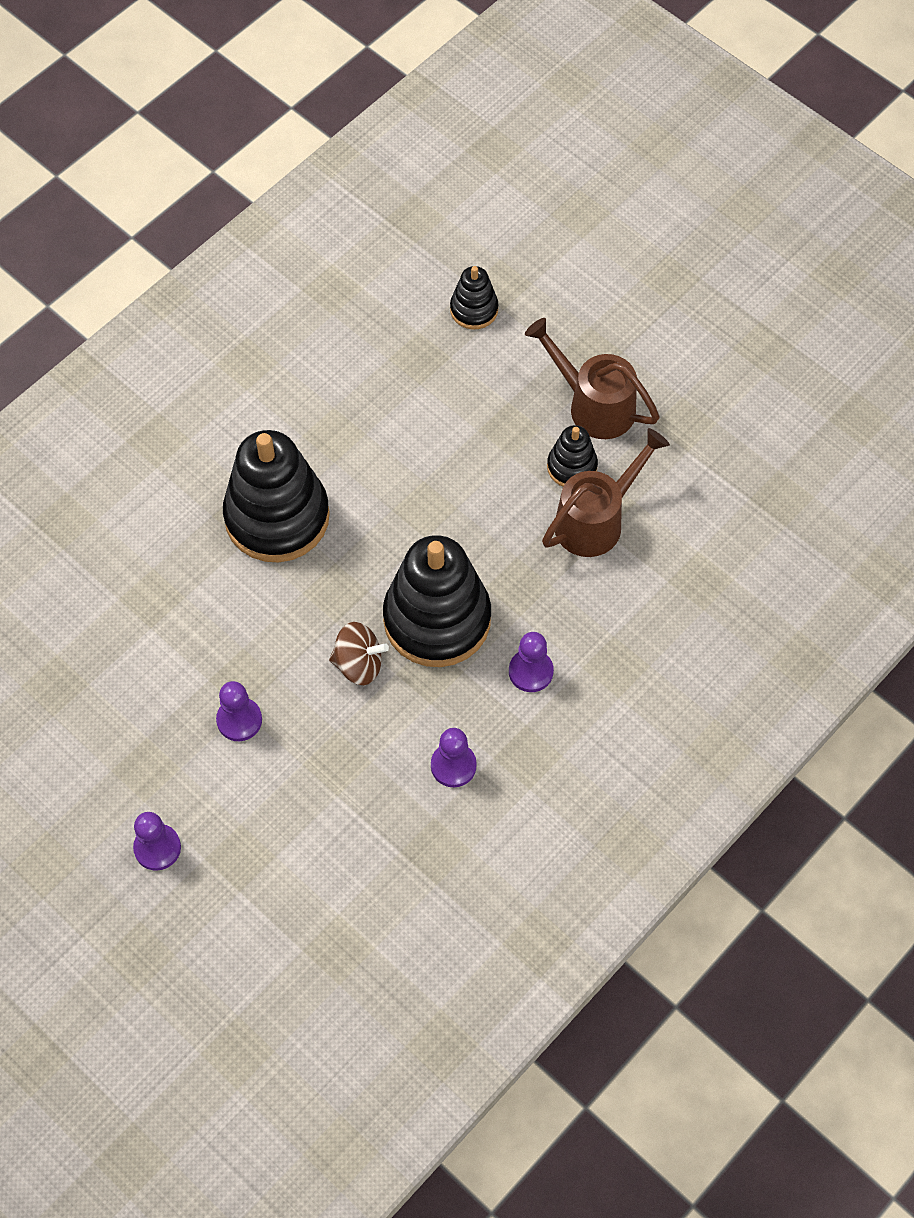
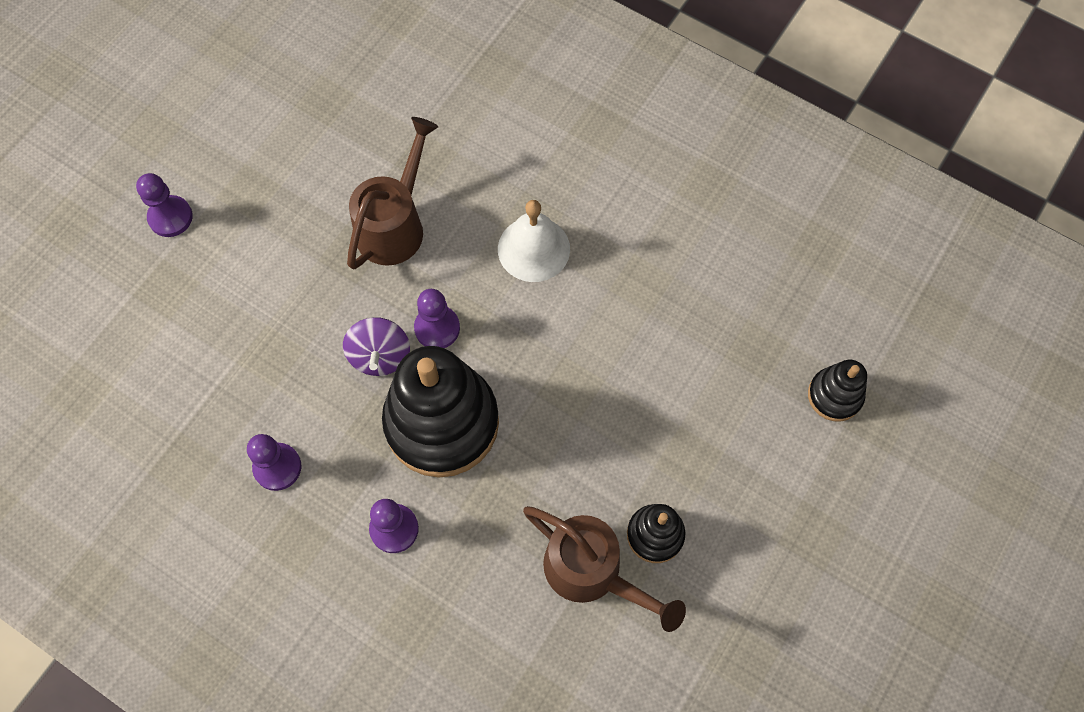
camera: 80 degrees right, 5 degrees up
(239, 720) = (306, 259): purple pawn -> purple pawn (437, 328)
(277, 517) = (533, 249): black stacking toy -> white bell
(359, 664) = (380, 356): brown spinning top -> purple spinning top
(593, 405) = (742, 547): brown watering can -> brown watering can (395, 224)

